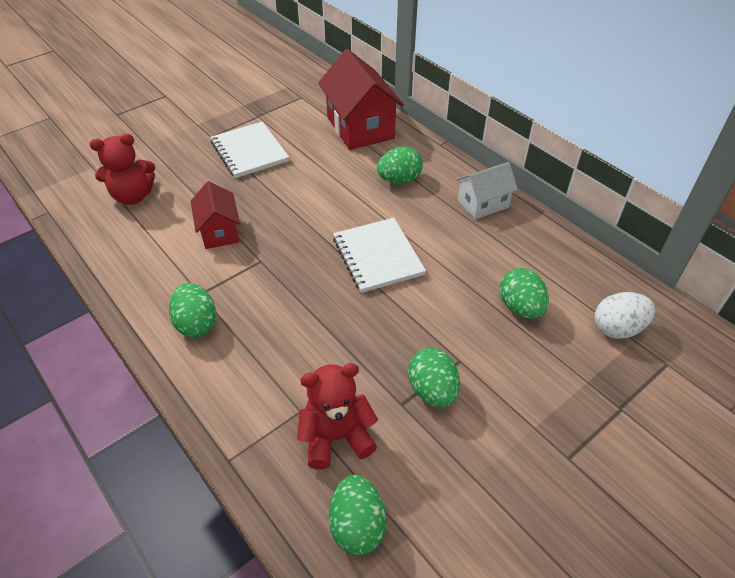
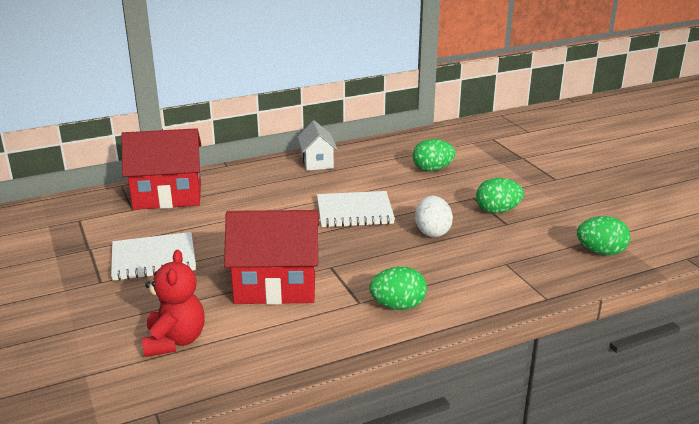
camera: 75 degrees left, 20 degrees down
(219, 231) = (275, 286): red house -> red house, size x1.73
(336, 437) = (531, 251): red teddy bear -> none
(399, 180) = (262, 189): green egg -> none
(617, 328) = (461, 145): white egg -> white egg (432, 232)

